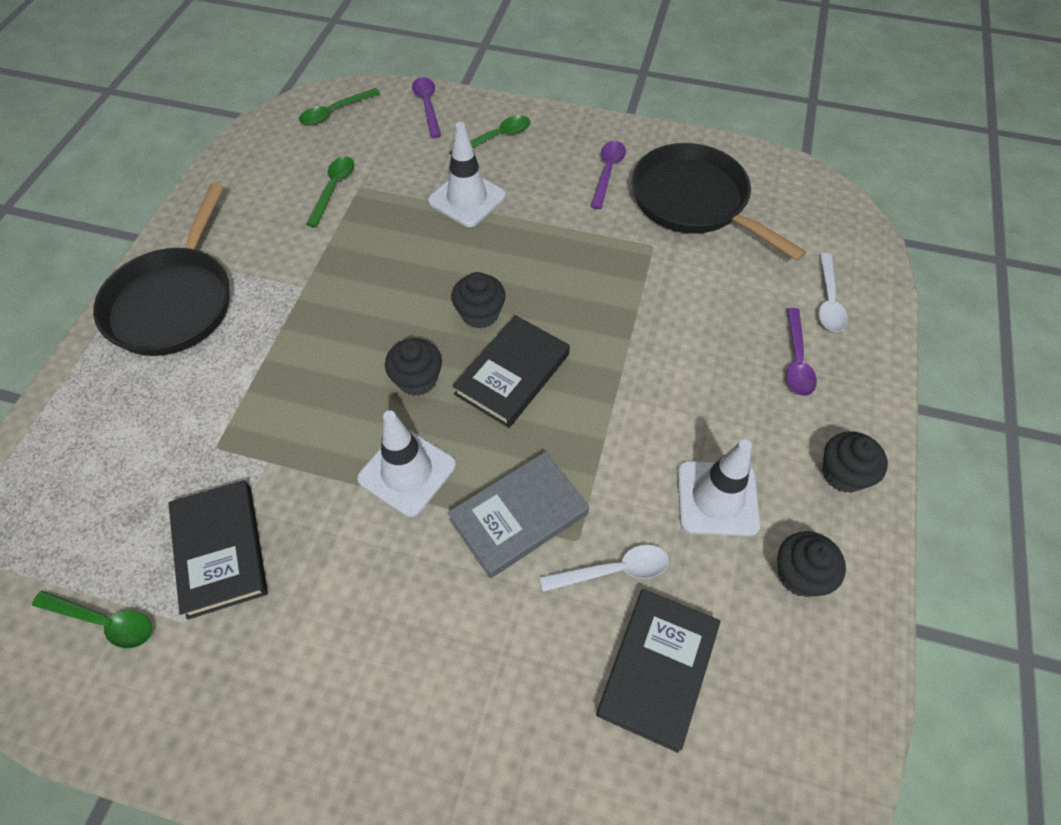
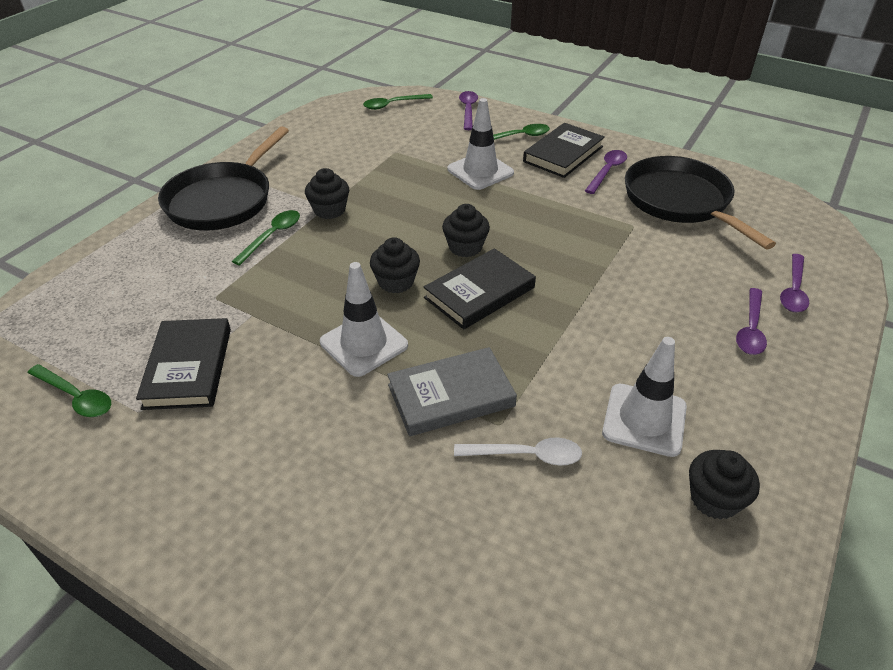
camera: 15 degrees right, 15 degrees down
(333, 189) = (374, 150): green spoon -> green spoon (272, 236)
(657, 669) = (546, 545): black book -> black book (563, 154)
(828, 301) = (793, 290): white spoon -> purple spoon
(843, 474) = (779, 426): black cupcake -> black cupcake (329, 210)

